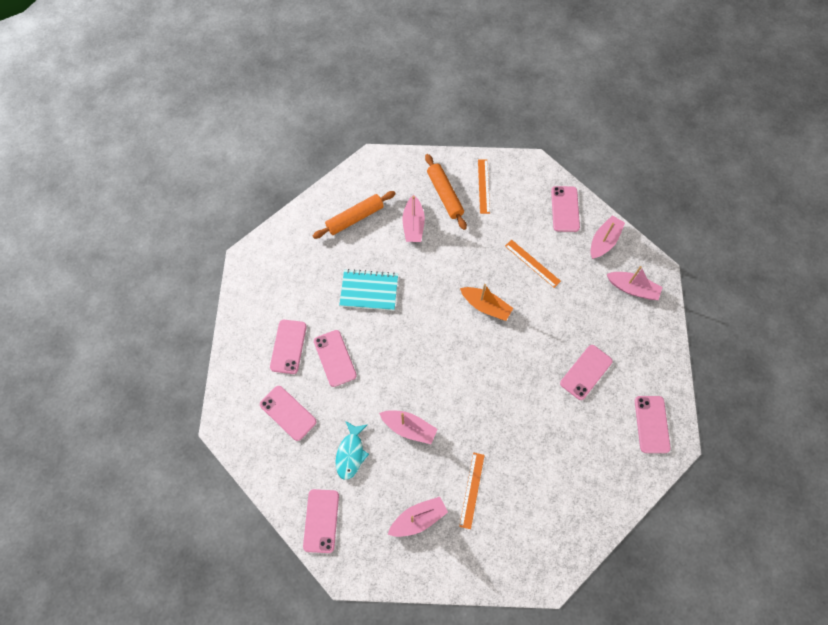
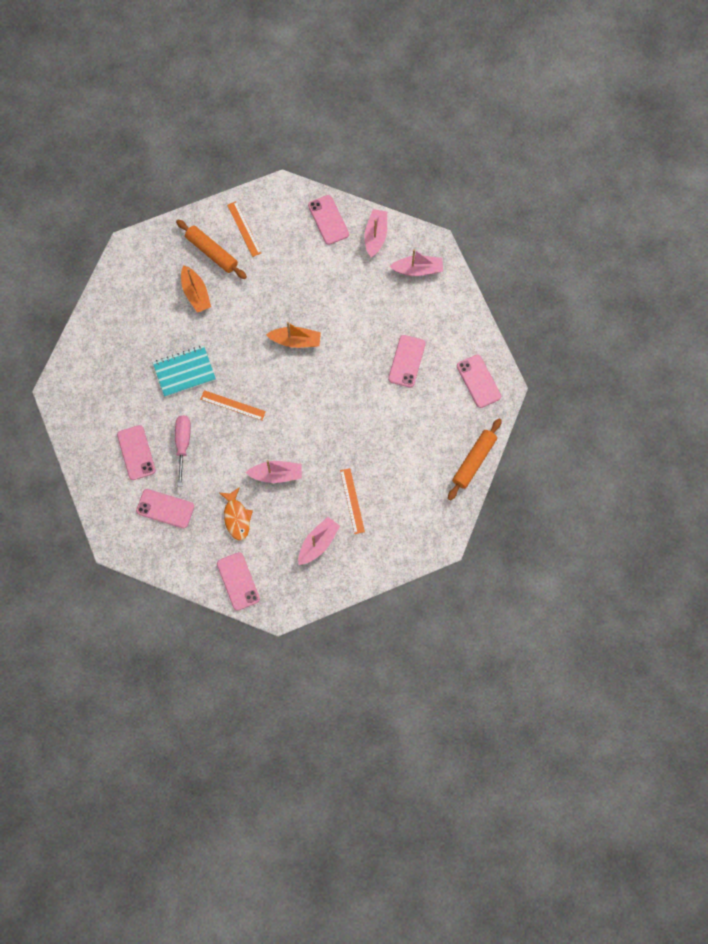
camera: 25 degrees left, 5 degrees up
(335, 358) = (183, 444): pink phone -> pink screwdriver
(351, 453) = (236, 517): turquoise fish -> orange fish
(355, 218) = (138, 310): orange rolling pin -> orange rolling pin (474, 461)
(413, 225) = (196, 293): pink boat -> orange boat
(532, 263) = (320, 284): orange ruler -> orange ruler (233, 405)

